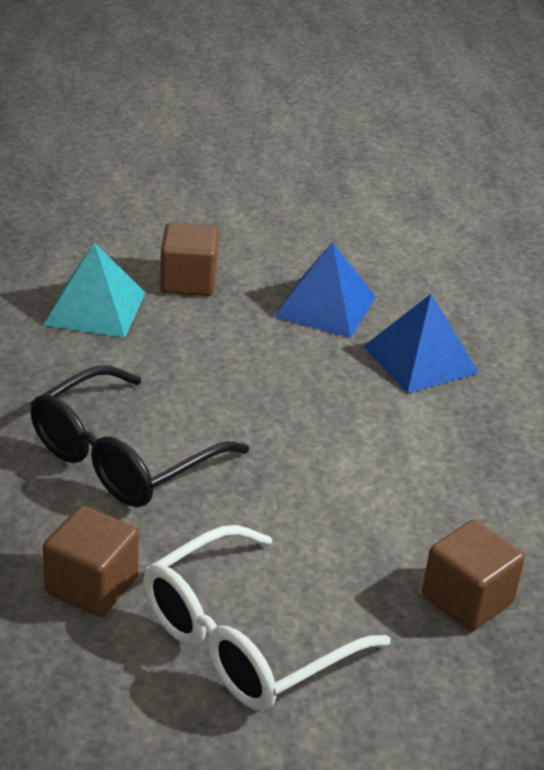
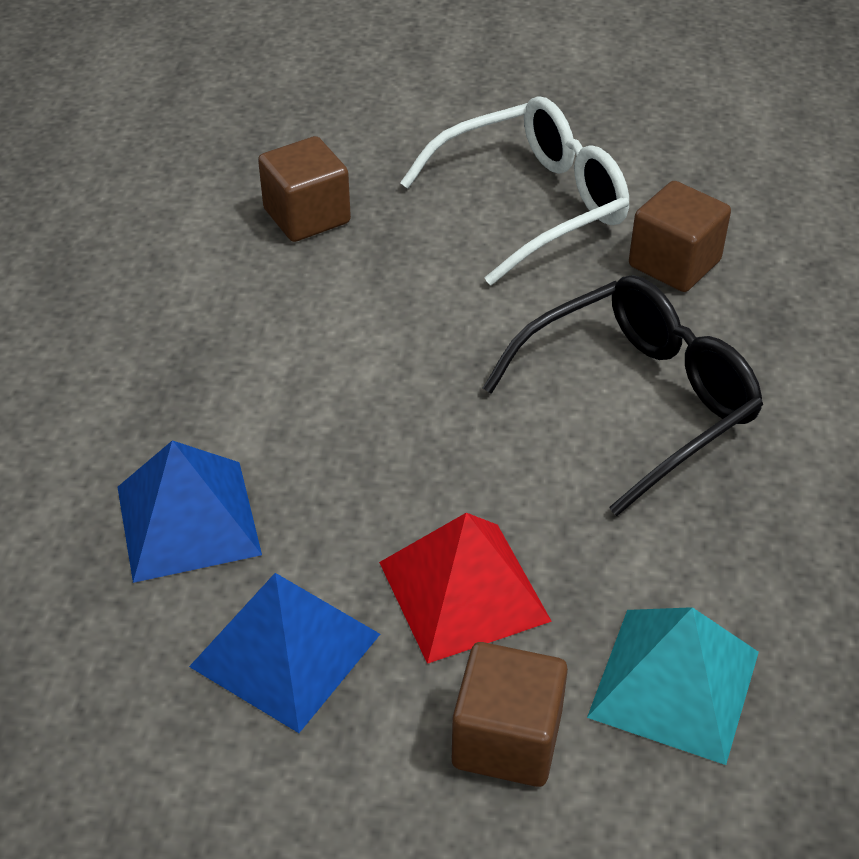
camera: 165 degrees left, 10 degrees up
(229, 338) = (463, 591): none -> red pyramid

